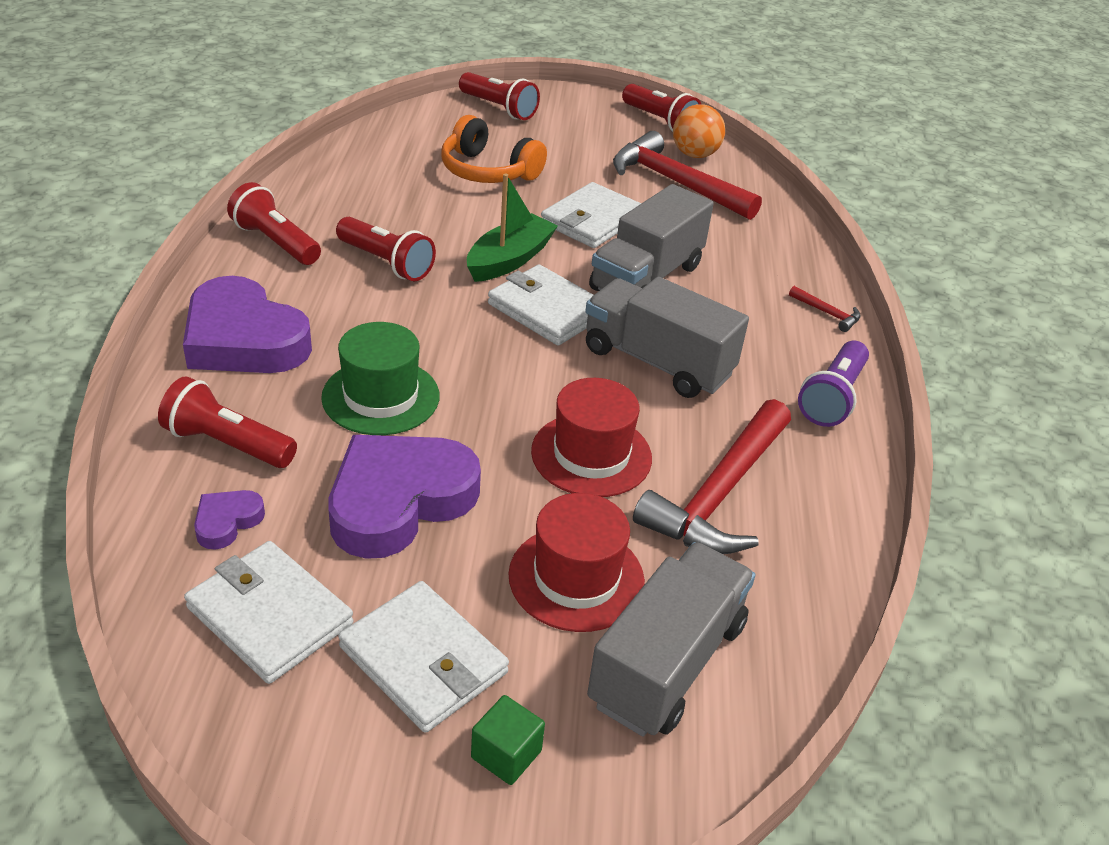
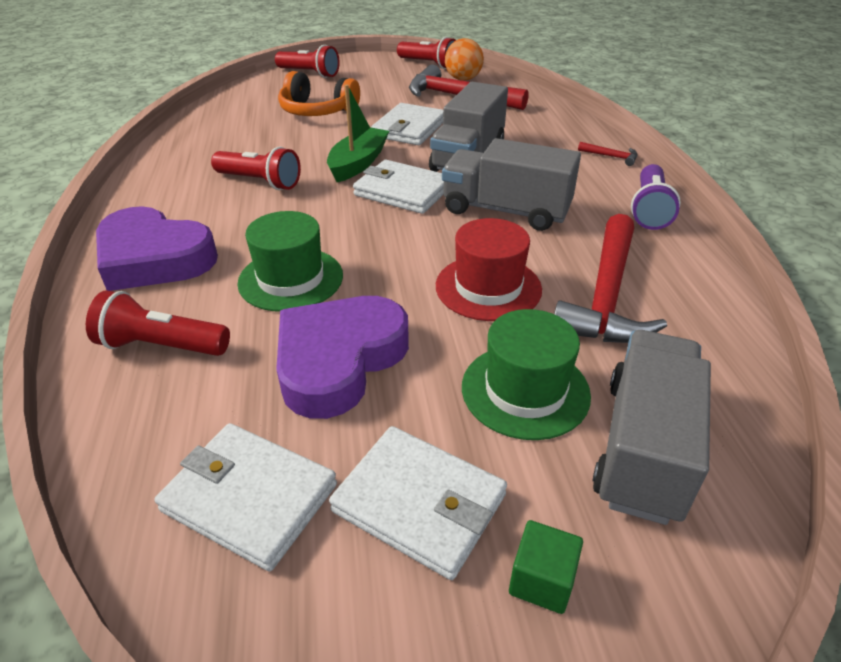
camera: 10 degrees left, 0 degrees up
(227, 522) = (180, 415): purple heart -> none
(276, 242) = (162, 183): red flashlight -> none
(576, 578) = (525, 390): red hat -> green hat

